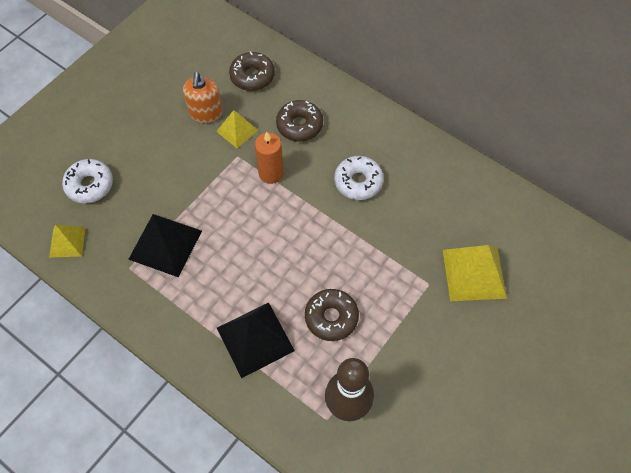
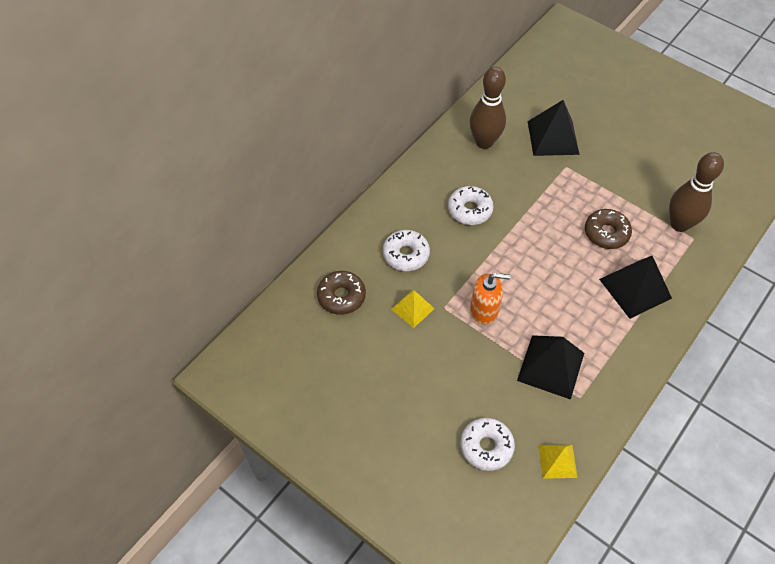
camera: 90 degrees left, 5 degrees down
(205, 113) = (390, 338): orange soap dispenser -> orange soap dispenser (484, 310)
(271, 173) = (463, 278): orange candle -> none
(299, 125) = (406, 254): brown donut -> white donut
(457, 200) = (484, 142): none -> brown bowling pin
(474, 273) = (553, 137): yellow pyramid -> black pyramid

